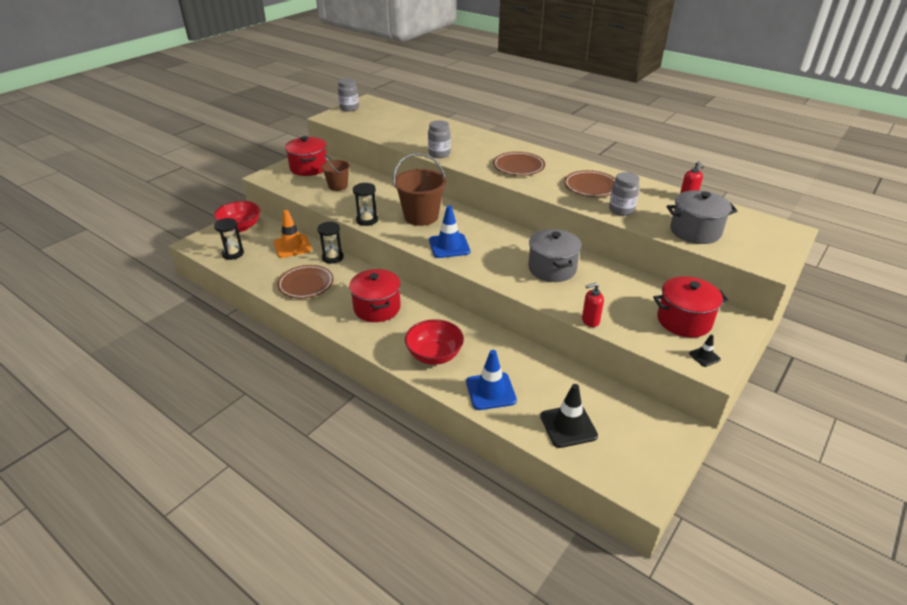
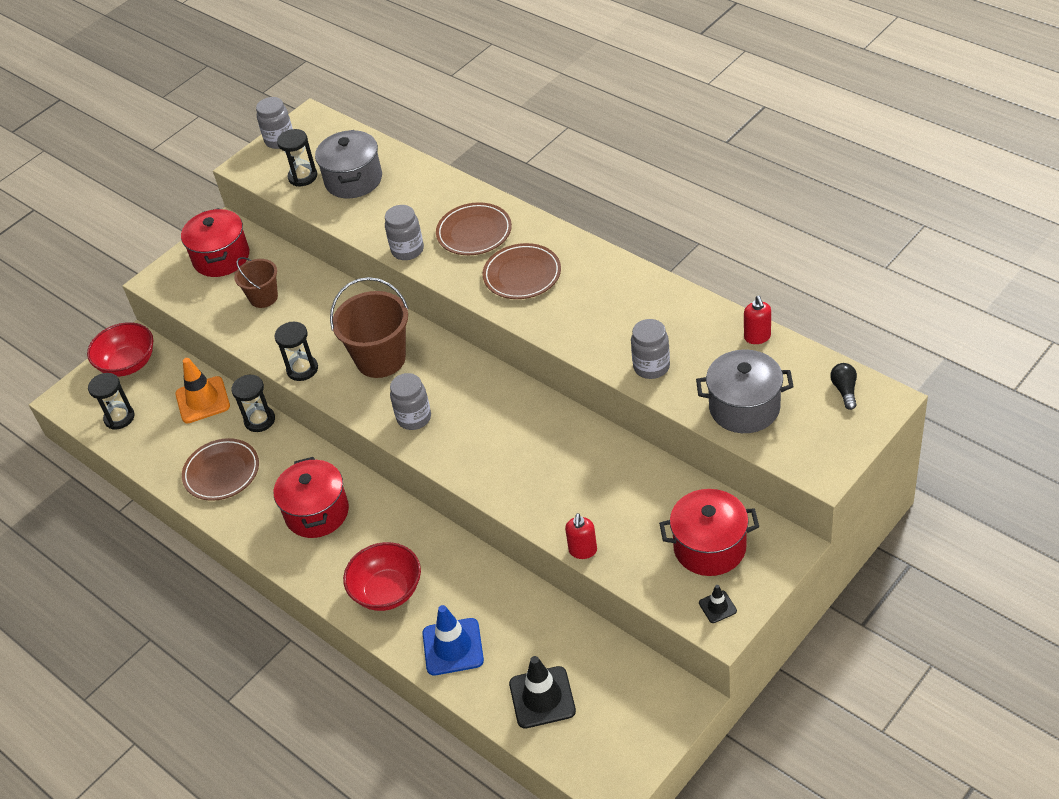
camera: 10 degrees right, 10 degrees up
(365, 122) = (303, 177): none -> black hourglass
(449, 246) = (414, 418): blue traffic cone -> grey jar
(552, 269) = (551, 457): grey pot -> grey pot (353, 180)
(590, 321) = (583, 551): red soap dispenser -> red soap dispenser turned 75 degrees counterclockwise
(591, 187) = (620, 317): brown plate -> brown plate (474, 232)
(760, 225) = (844, 390): none -> black light bulb

